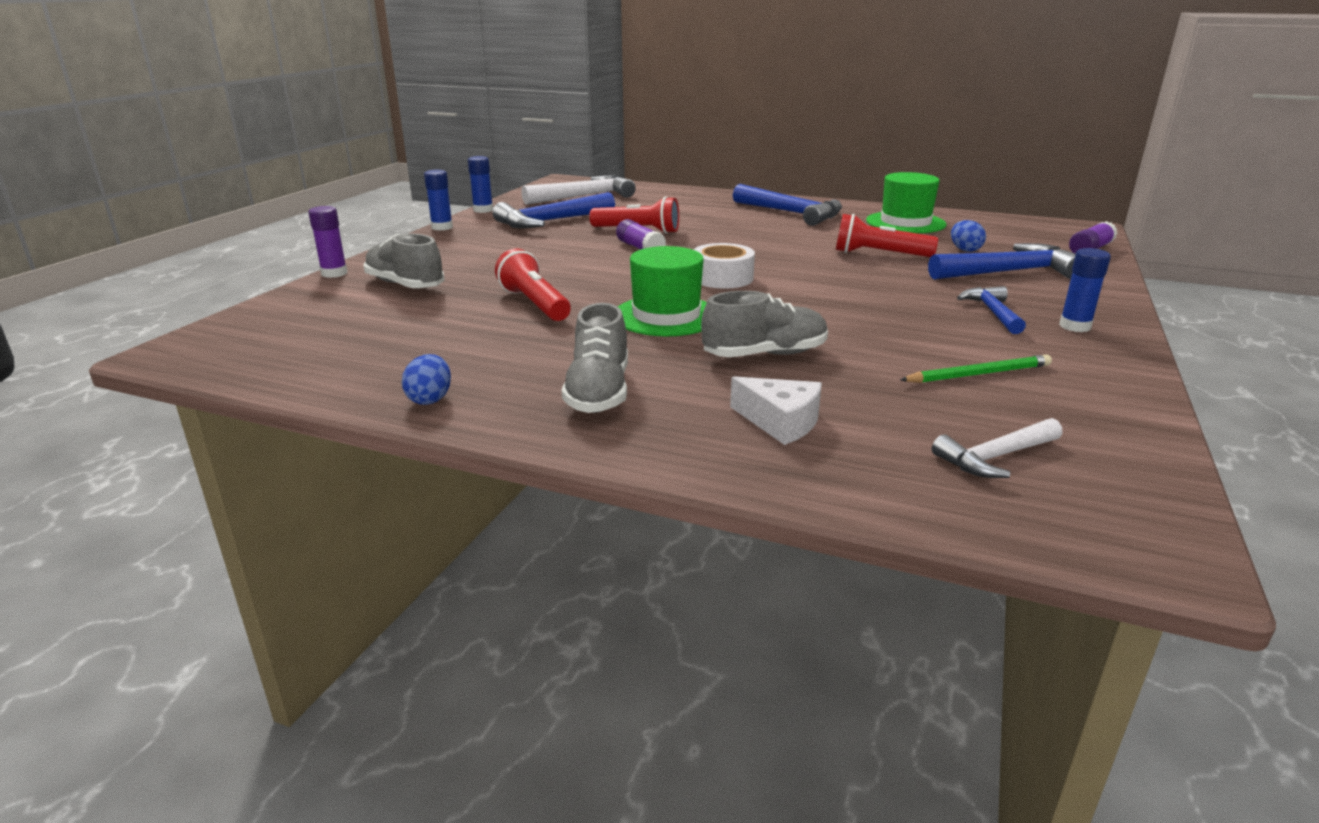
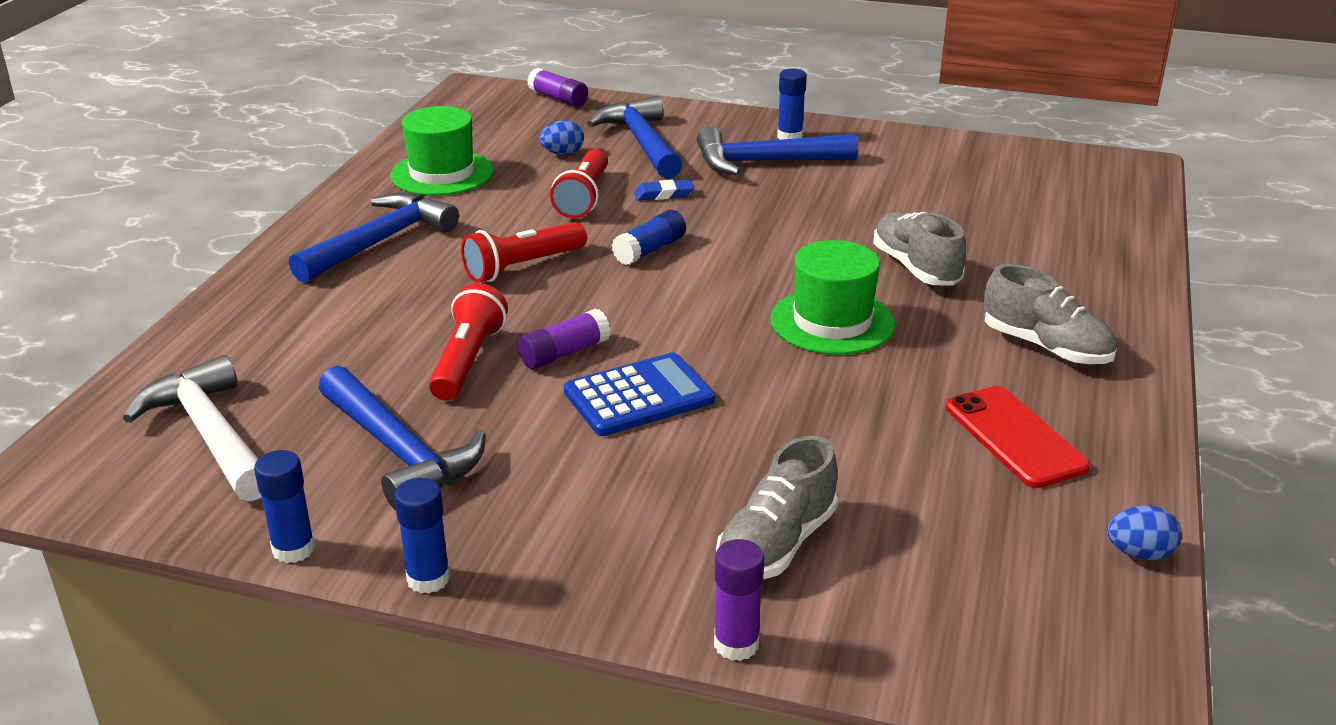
camera: 95 degrees left, 5 degrees up
(430, 399) = (1118, 441): blue egg -> blue egg (1139, 553)
(465, 360) = (1014, 437): none -> red phone
(534, 304) = (822, 414): red flashlight -> red flashlight (522, 267)
(581, 262) = (639, 396): none -> blue calculator
(598, 392) = (1046, 347): grey shoe -> grey shoe turned 45 degrees clockwise
(722, 278) = (690, 290): white tape -> none
(780, 422) = (1050, 263): white cheese -> none
(789, 269) = (650, 250): none -> blue glue stick
(896, 276) = (663, 194): none -> blue eraser
(978, 374) = (913, 183): green pencil -> none
(992, 312) = (765, 162): blue hammer -> blue hammer, size x1.70
(995, 457) = (1053, 193): white hammer -> none

